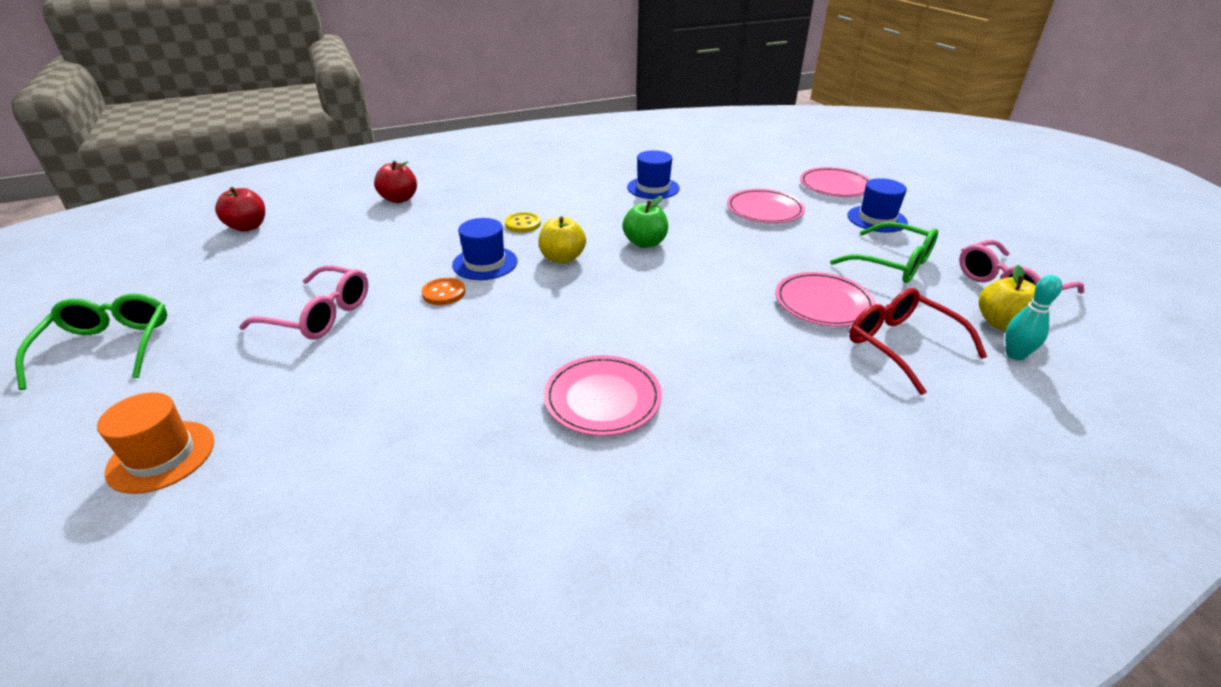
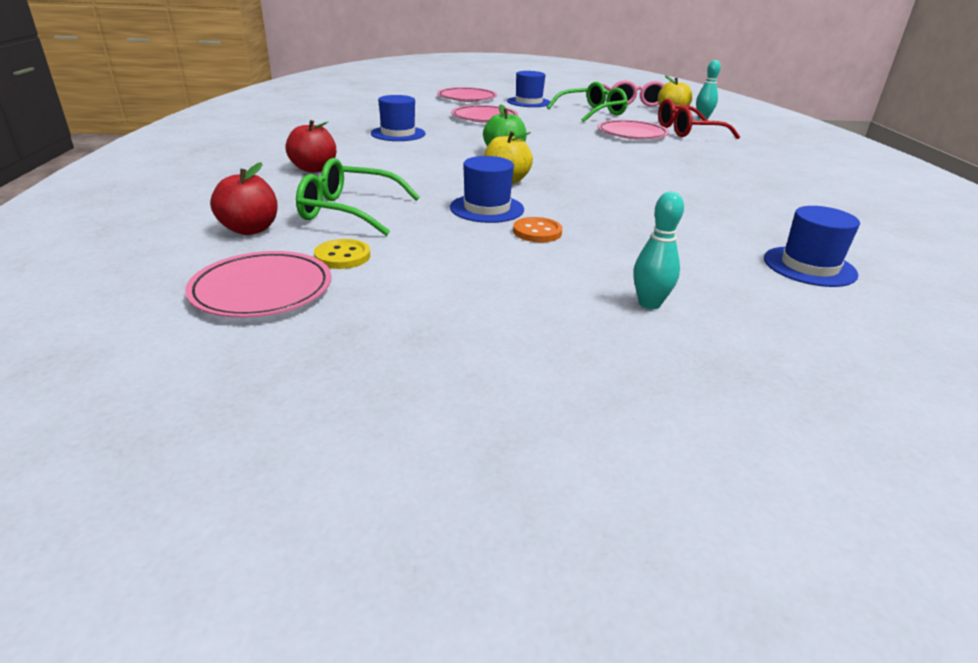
camera: 70 degrees left, 5 degrees down
(108, 347) = (541, 487): green glasses -> green glasses (348, 211)
(161, 456) = (829, 407): orange hat -> none
(248, 227) = (177, 348): red apple -> red apple (314, 169)
(318, 361) = (649, 304): none -> turquoise bowling pin
(320, 315) = (544, 298): pink glasses -> none
(424, 457) = (809, 266): none -> blue hat
(523, 224) = (414, 183): yellow button -> yellow button (342, 256)
(602, 399) = (734, 202): pink plate -> pink plate (262, 290)

